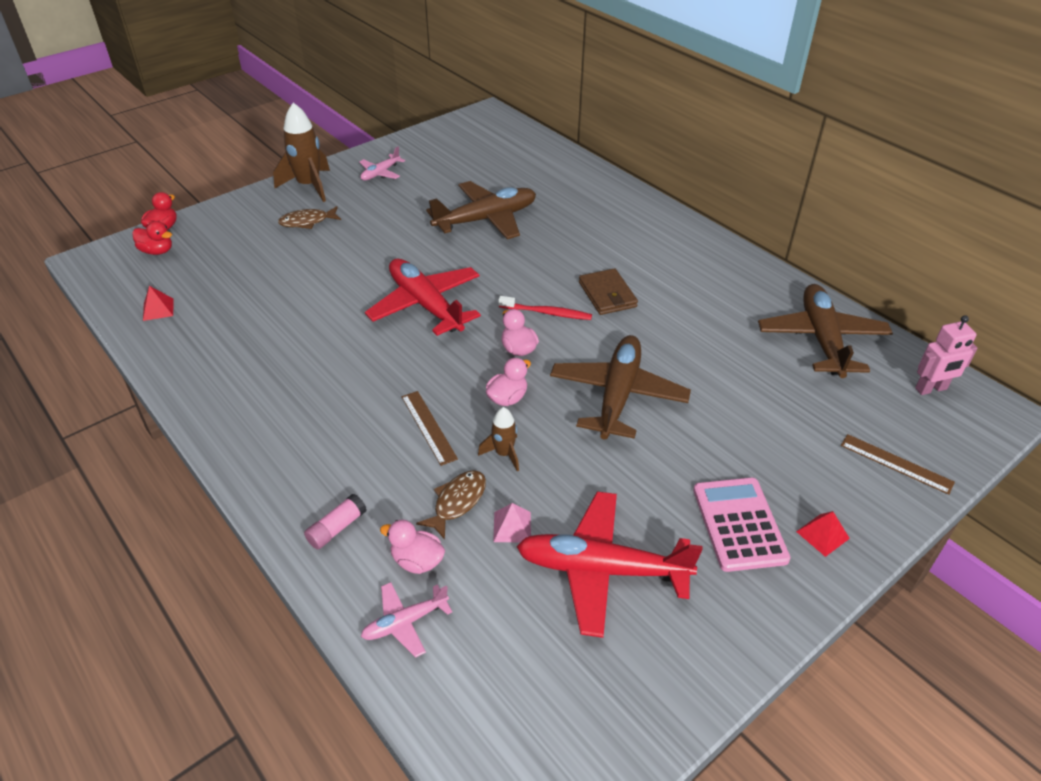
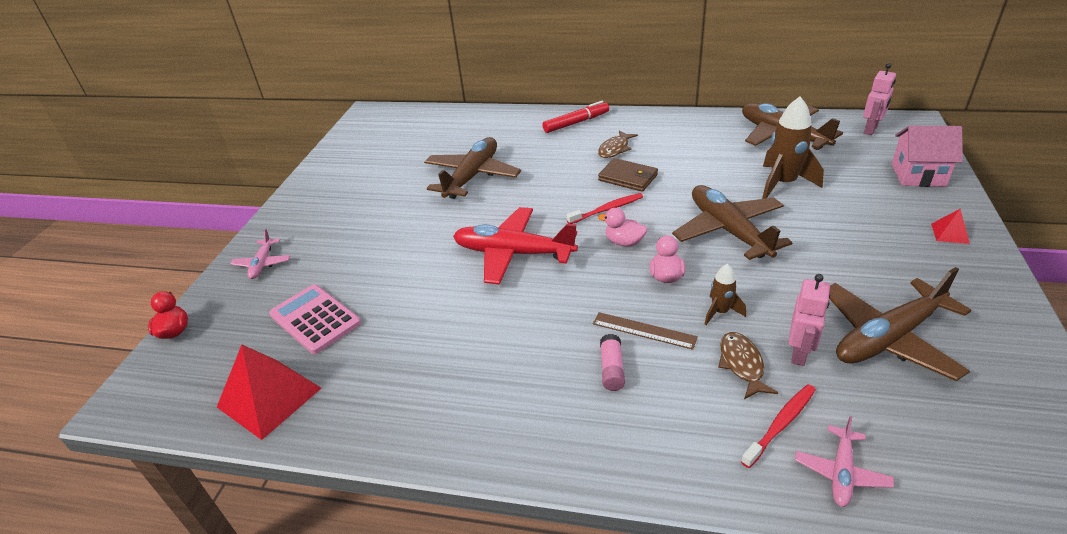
camera: 35 degrees left, 5 degrees down
(157, 251) = (196, 352): red duck -> none
(158, 309) = (269, 397): red pyramid -> red pyramid, size x2.15
(307, 222) = (322, 251): brown fish -> brown fish (615, 149)
(309, 186) = (284, 226): brown rocket -> brown rocket (783, 184)
(337, 528) = (692, 448): pink glue stick -> pink glue stick (612, 369)
(380, 173) = (337, 188): pink plane -> pink plane (262, 264)
(417, 561) = (780, 424): pink duck -> red toothbrush
(512, 527) = (799, 353): pink pyramid -> pink robot
(601, 570) = (888, 338): red plane -> brown plane
(642, 215) = (576, 123): none -> red marker
(739, 524) = (907, 257): pink calculator -> pink calculator (315, 319)
(896, 464) = (918, 175): brown ruler -> pink house

